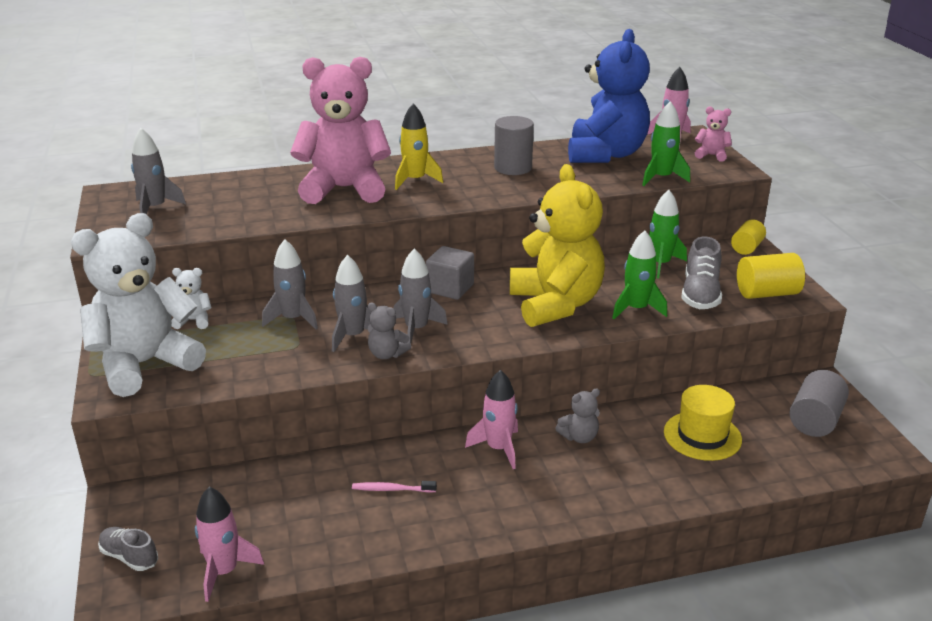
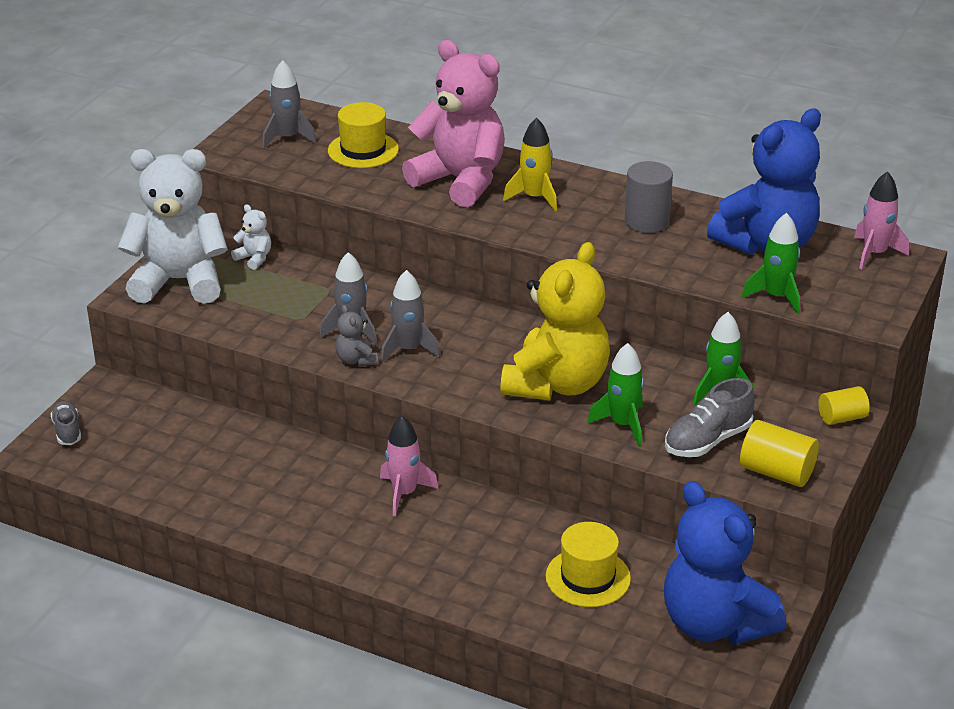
camera: 40 degrees right, 5 degrees up
(224, 572) = (110, 475): pink rocket -> none
(234, 196) = (363, 150): none -> yellow hat
(293, 319) = (327, 292): grey rocket -> none
(392, 489) = (285, 480): pink toothbrush -> none
(450, 288) = (489, 324): grey cube -> none
(579, 437) = (481, 520): grey teddy bear -> none
(711, 155) = (881, 293): pink teddy bear -> none
(815, 420) = (715, 623): grey cylinder -> blue teddy bear

